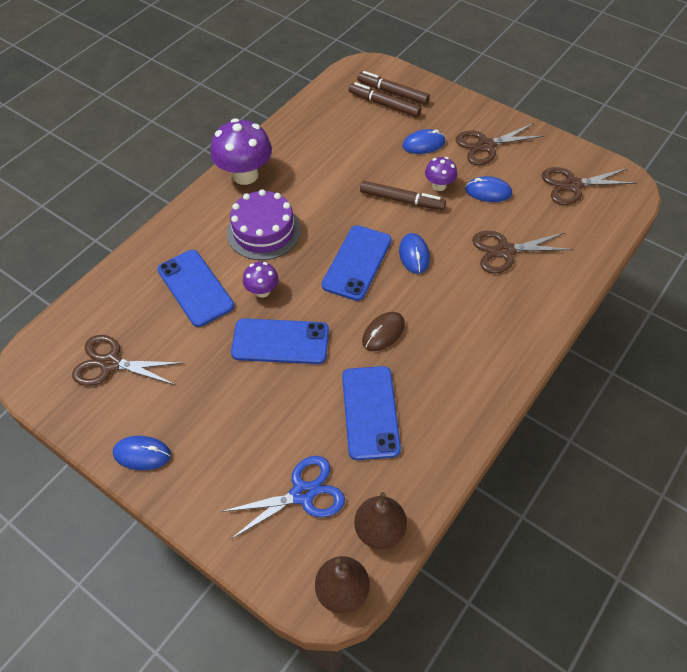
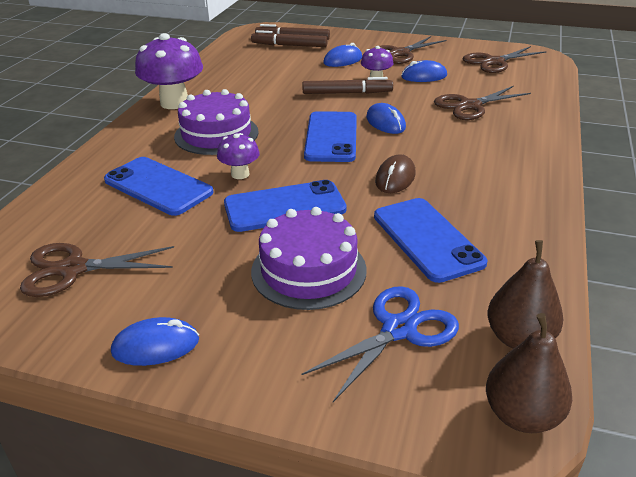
camera: 20 degrees left, 20 degrees down
(268, 417) = (308, 270): none -> purple cake

